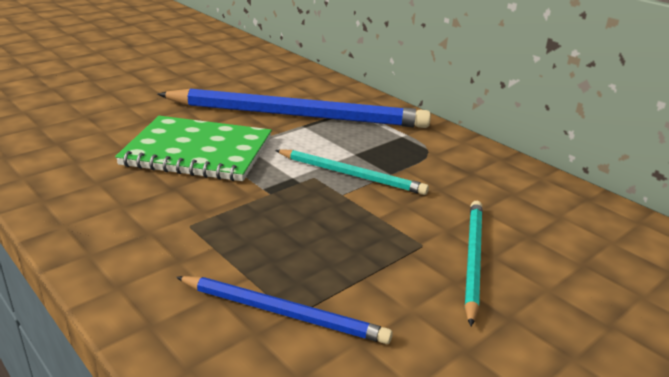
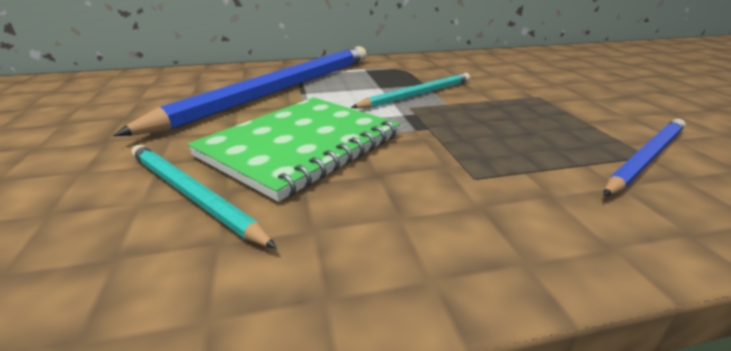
camera: 60 degrees left, 0 degrees up
(472, 259) = (560, 88): turquoise pencil -> turquoise pencil (191, 195)

